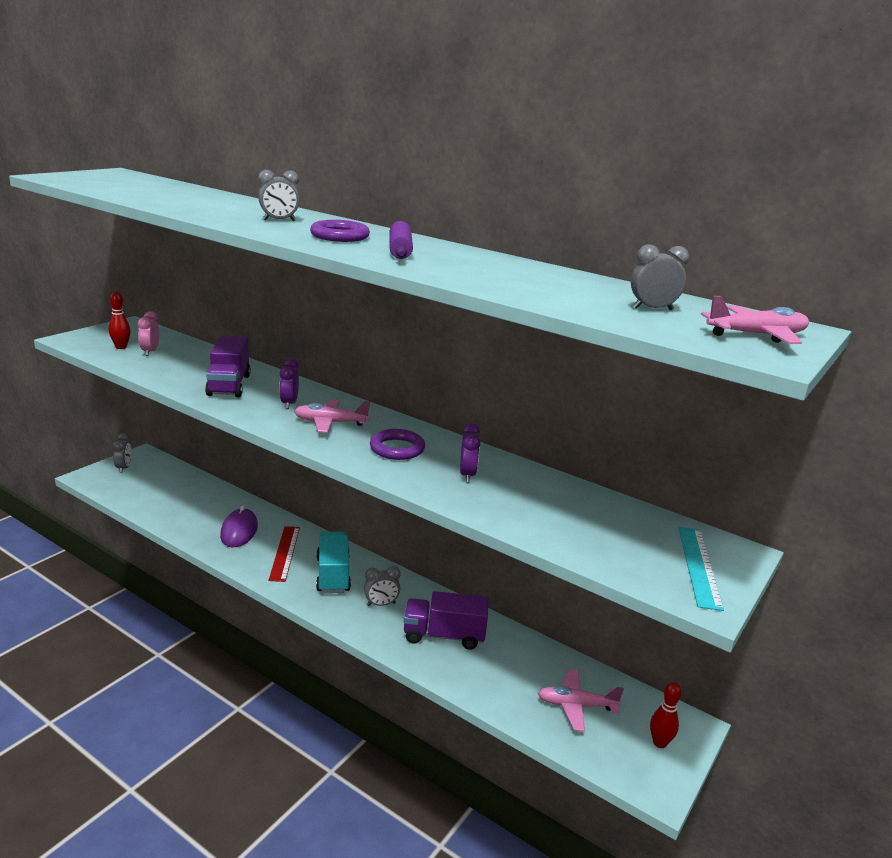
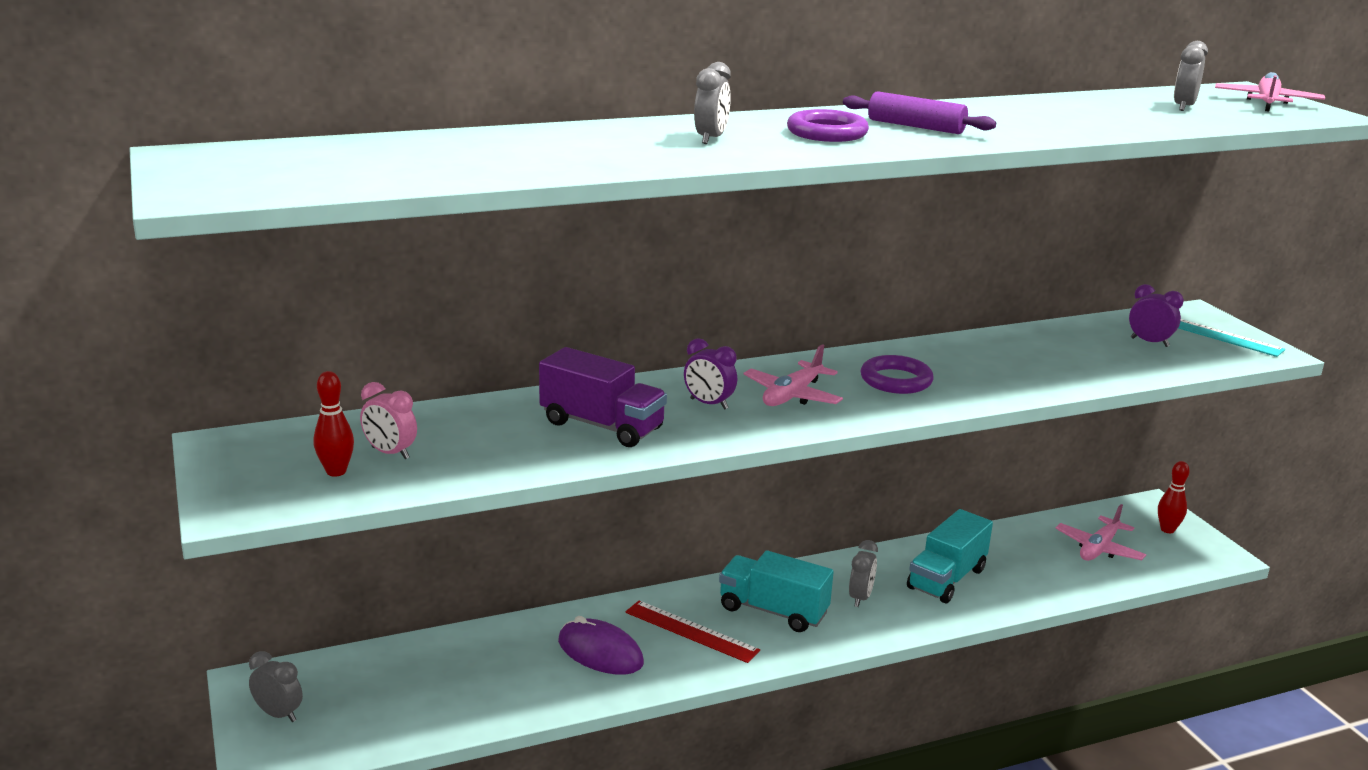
camera: 55 degrees left, 0 degrees up
(444, 635) = (946, 579): purple truck -> turquoise truck
(467, 475) = (987, 366): purple clock -> purple clock (1149, 342)

